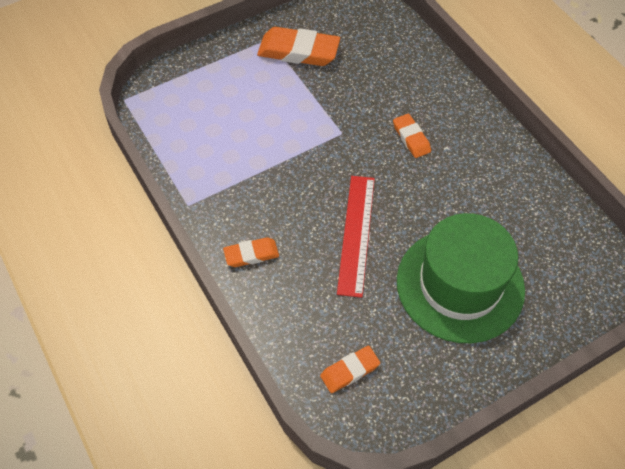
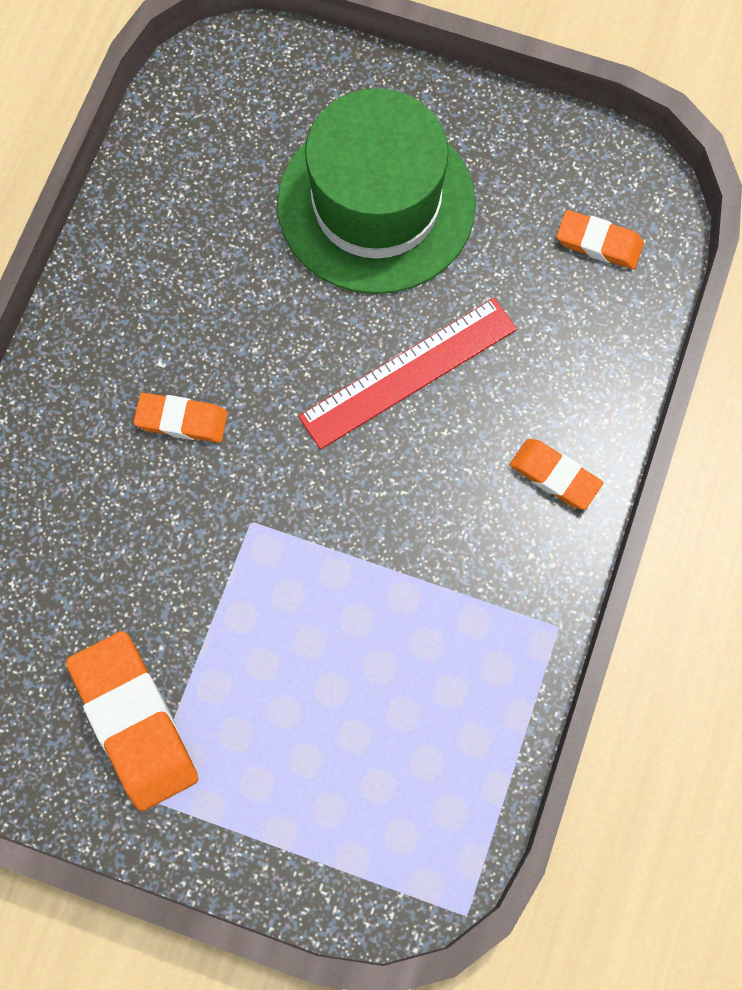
camera: 130 degrees left, 15 degrees up
(411, 138) = (182, 420): orange eraser -> orange eraser turned 75 degrees clockwise

